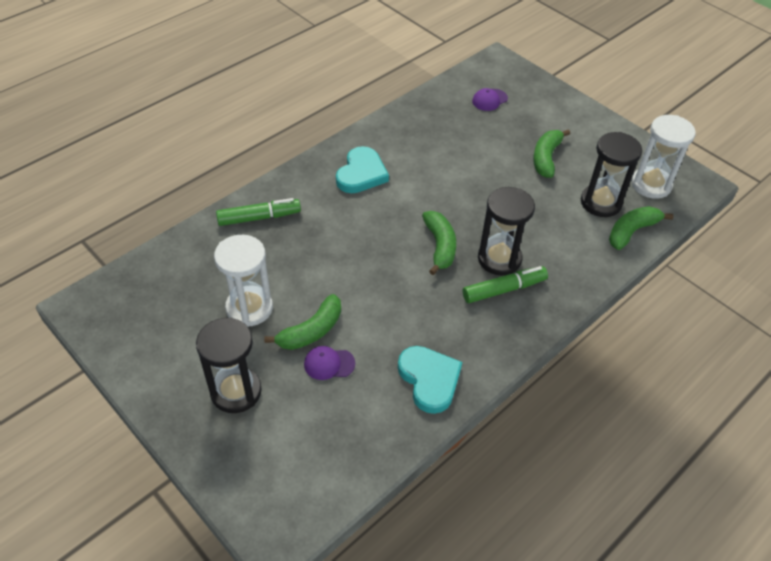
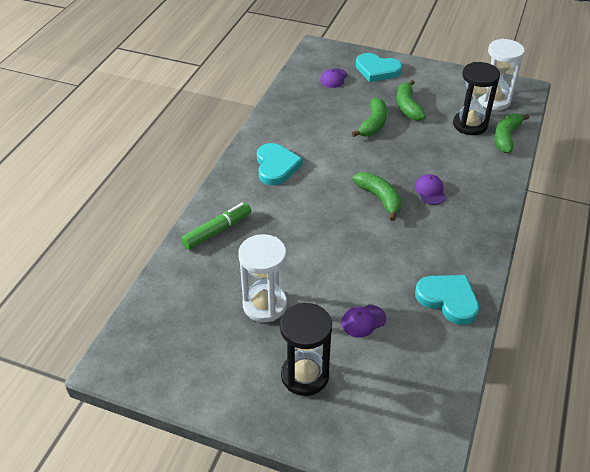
camera: 25 degrees left, 5 degrees down
(311, 331) = (330, 302): green banana -> green banana (373, 124)
(499, 259) = (430, 191): black hourglass -> purple cap
(504, 289) = (450, 212): green marker -> none
(543, 106) = (377, 70): none -> turquoise heart

